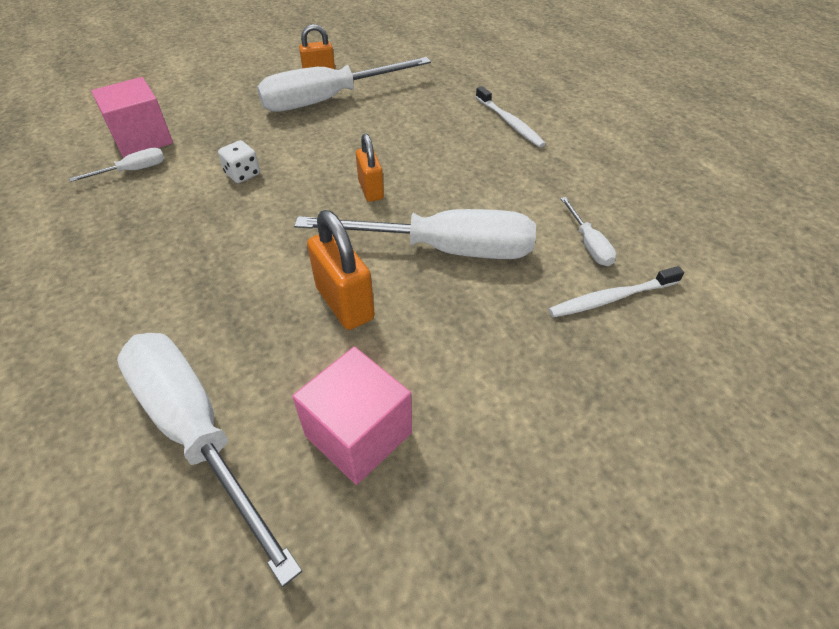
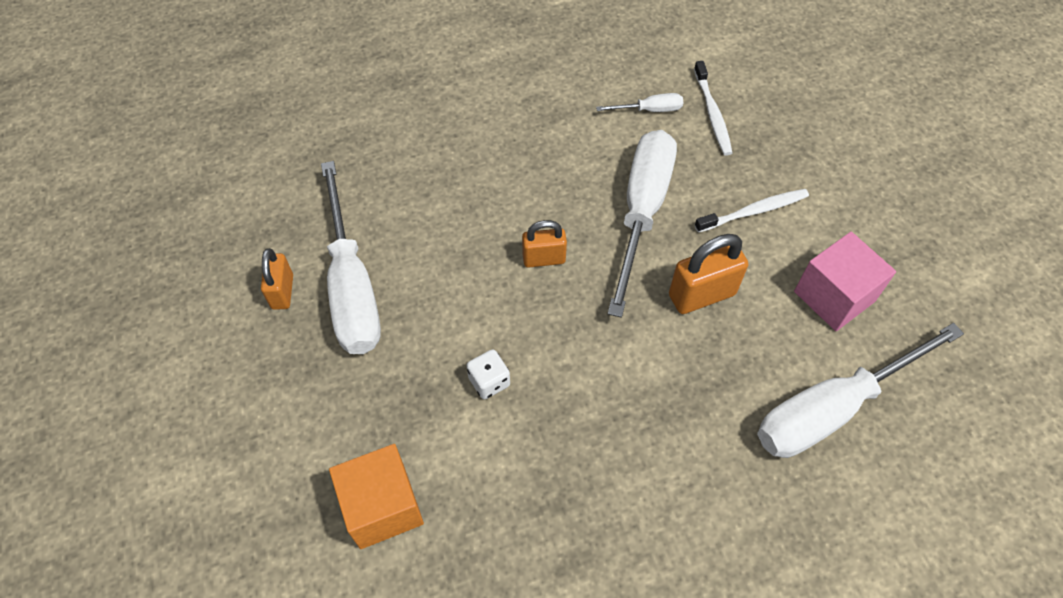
camera: 80 degrees left, 10 degrees up
(133, 170) = (454, 509): white screwdriver -> none
(142, 139) = (382, 506): pink cube -> orange cube
(509, 123) = (453, 121): white toothbrush -> white toothbrush (754, 211)

